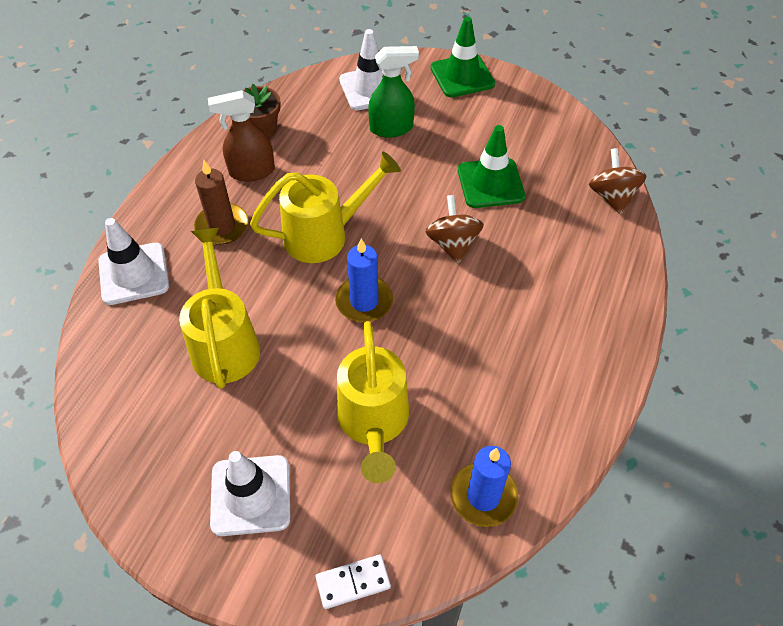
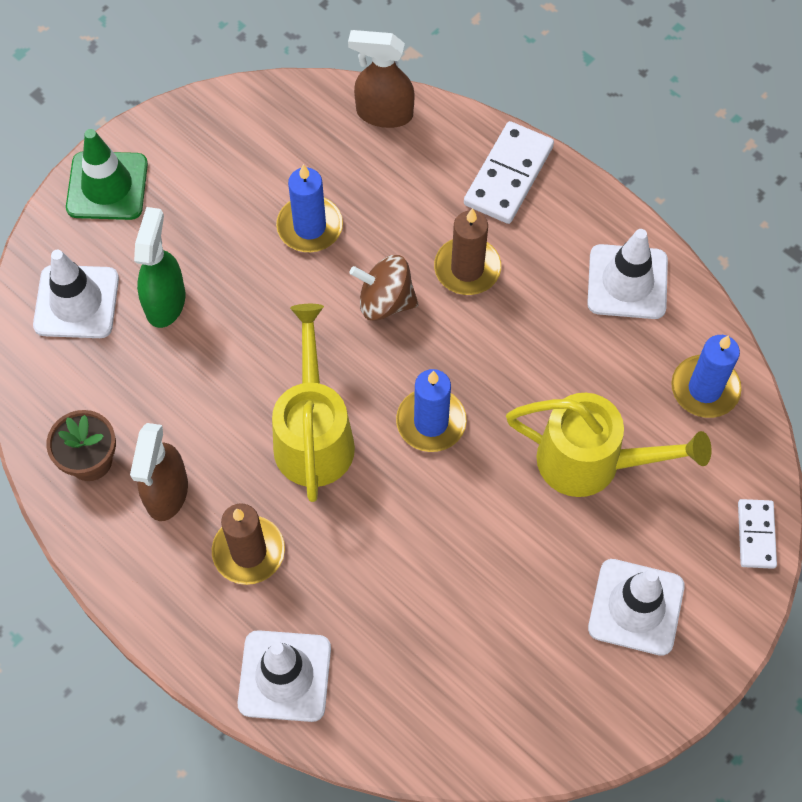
camera: 70 degrees left, 10 degrees up
(225, 342) = (432, 589): yellow watering can -> none
(490, 183) = (310, 227): green traffic cone -> blue candle
(508, 286) = (467, 268): none -> brown candle
(557, 403) = (627, 282): none -> white traffic cone
(608, 289) = (508, 175): none -> white domino
(612, 196) = (384, 113): brown spinning top -> brown spray bottle

